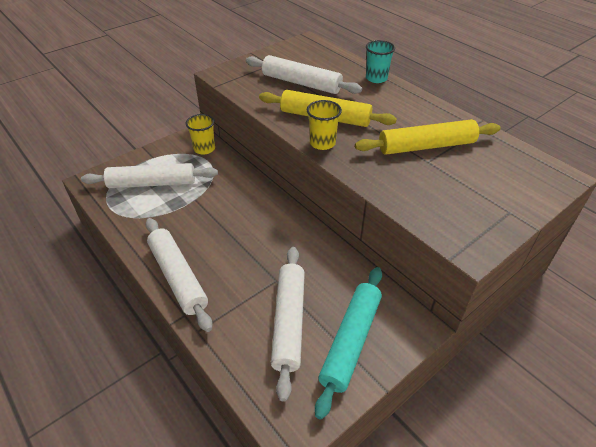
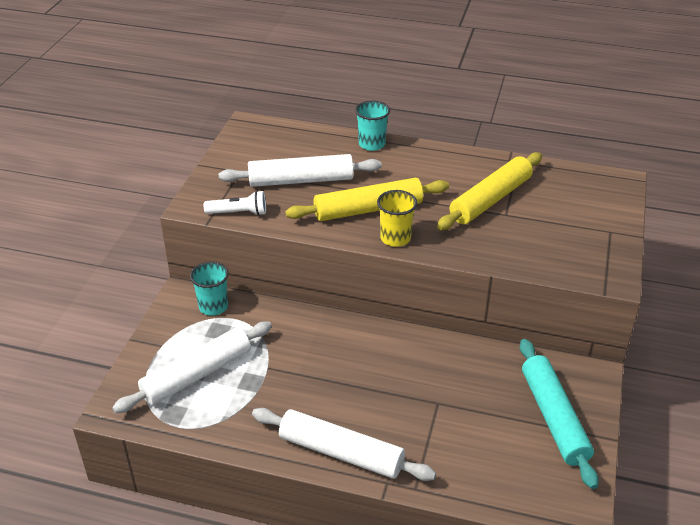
camera: 35 degrees left, 5 degrees down
(204, 149) = (213, 306): yellow cup -> turquoise cup
(239, 87) = (238, 213): none -> white flashlight
(289, 322) = (488, 432): white rolling pin -> none

